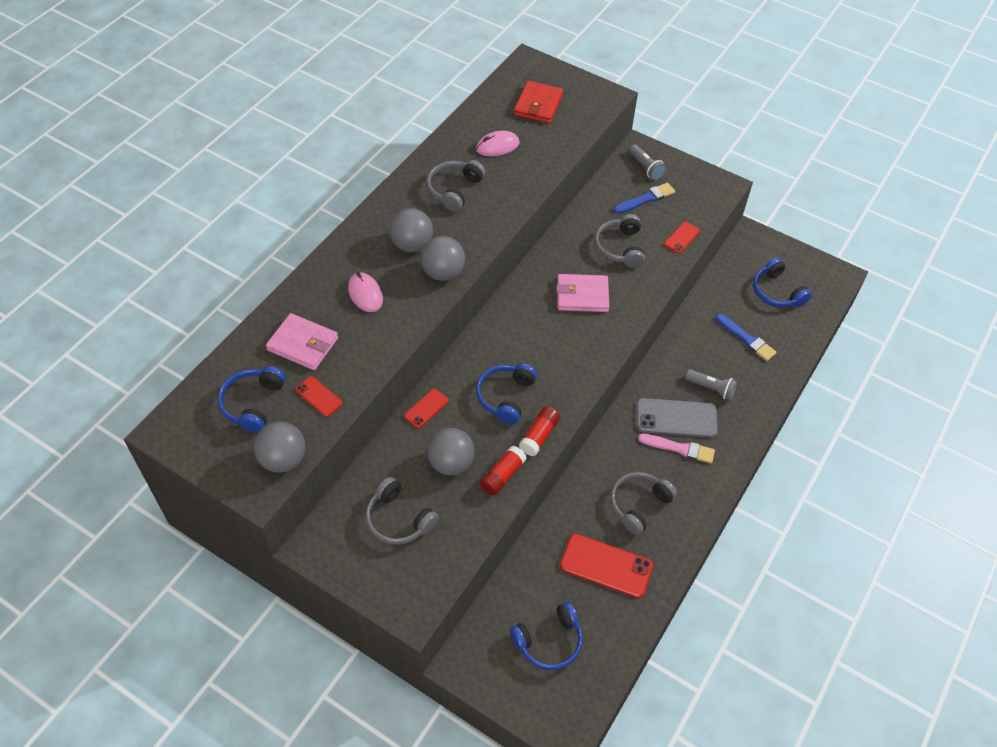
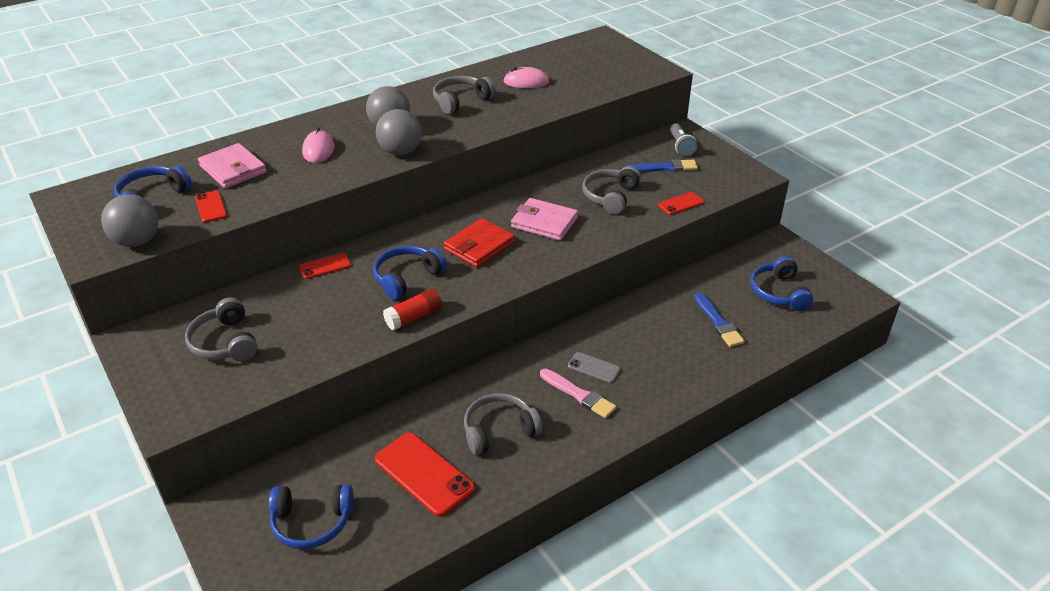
camera: 25 degrees right, 15 degrees down
(451, 463) = (311, 314): grey ball -> none
(502, 475) = (352, 338): red glue stick -> none
(538, 105) = (587, 64): red wallet -> red wallet (479, 246)
(676, 418) = (594, 368): grey phone -> grey phone, size x0.54
(711, 388) = (650, 353): grey flashlight -> none

